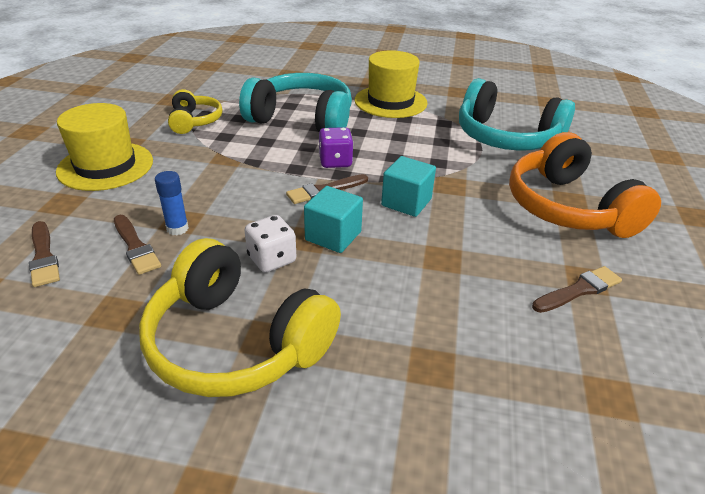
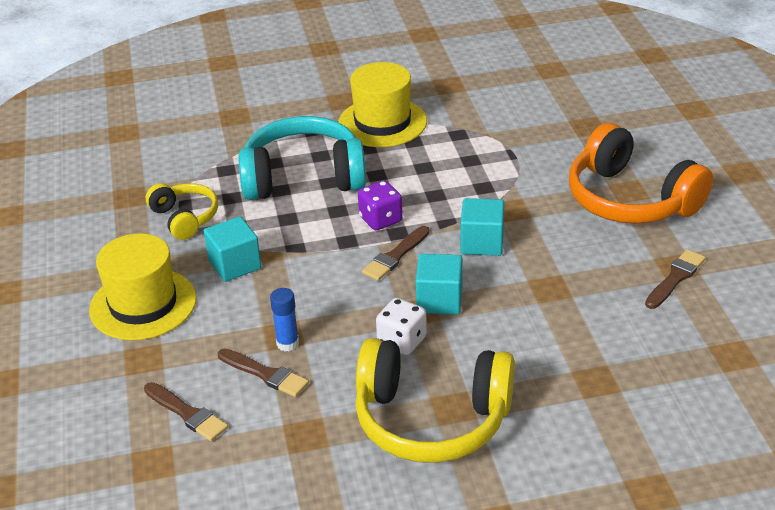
camera: 20 degrees left, 0 degrees up
(197, 160) = (235, 265): none -> turquoise cube
(506, 138) = (532, 134): turquoise headphones -> none

